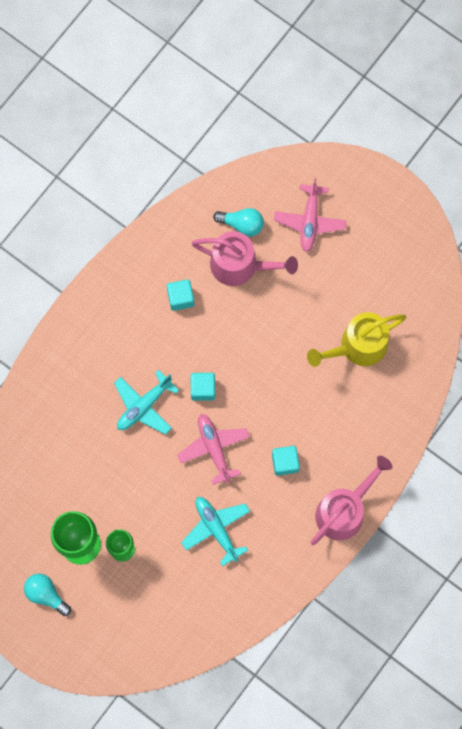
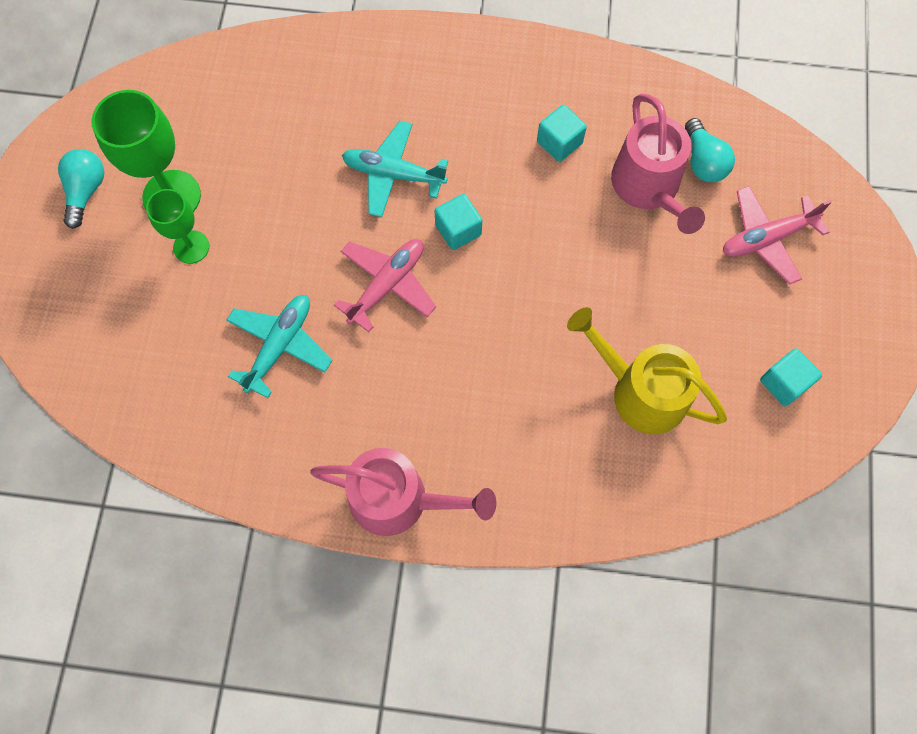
camera: 60 degrees right, 5 degrees down
(285, 462) = (421, 384): turquoise cube -> turquoise cube (784, 383)

